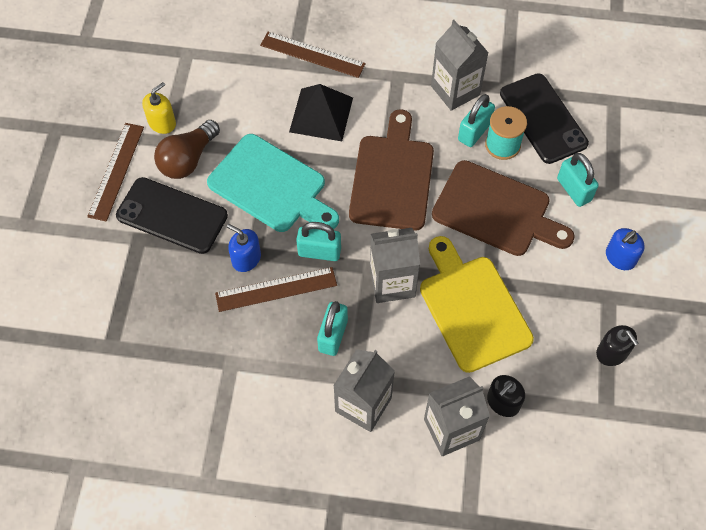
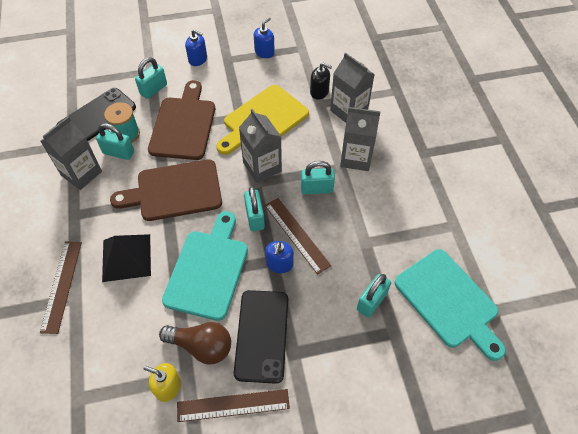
camera: 110 degrees left, 5 degrees down
(114, 423) = (449, 301): none -> turquoise cutting board
(156, 337) = (371, 301): none -> turquoise padlock
(612, 352) = (264, 52): black soap dispenser -> blue soap dispenser

